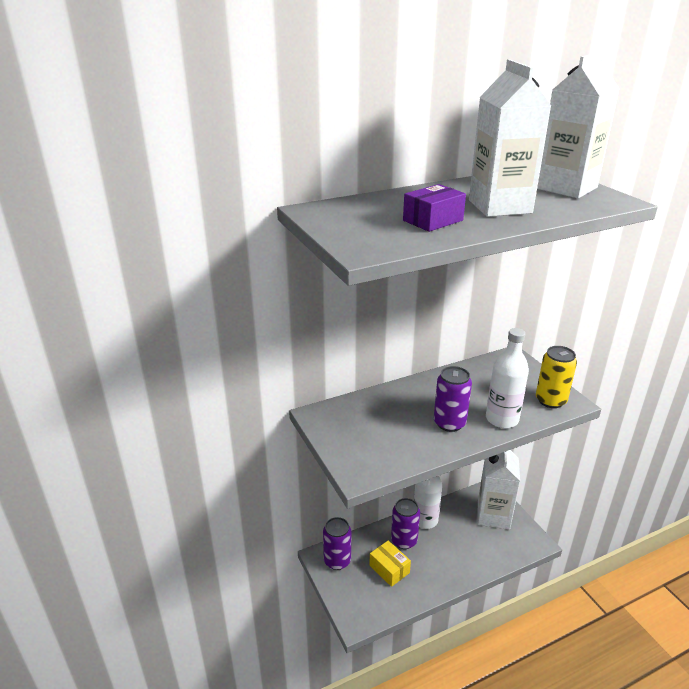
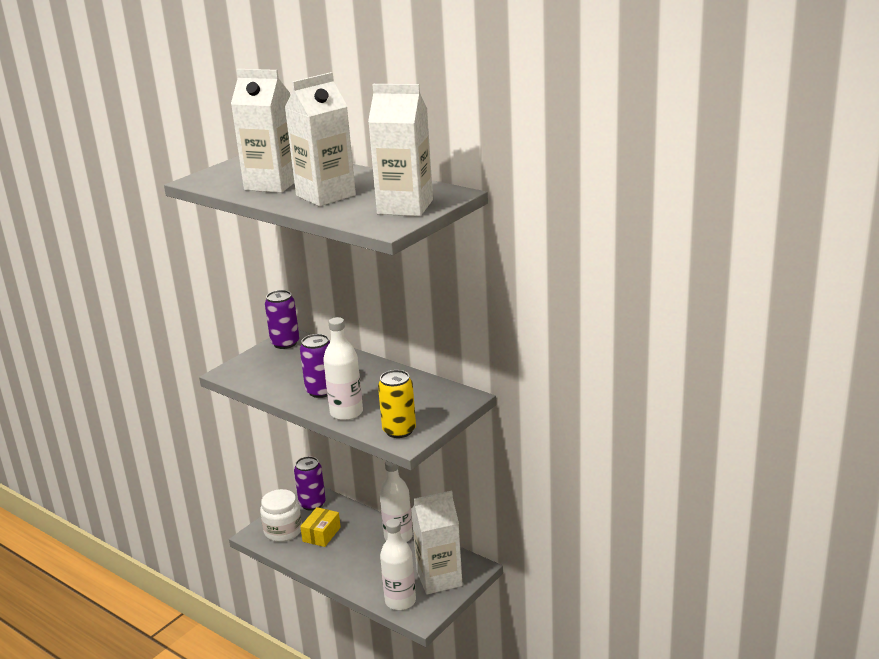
camera: 65 degrees right, 5 degrees down
(365, 596) = (283, 531): none -> white jar
(404, 540) = (362, 532): purple can -> purple can (285, 343)
(433, 220) = (272, 184): purple box -> white carton
(511, 548) = (400, 601): none -> white bottle

